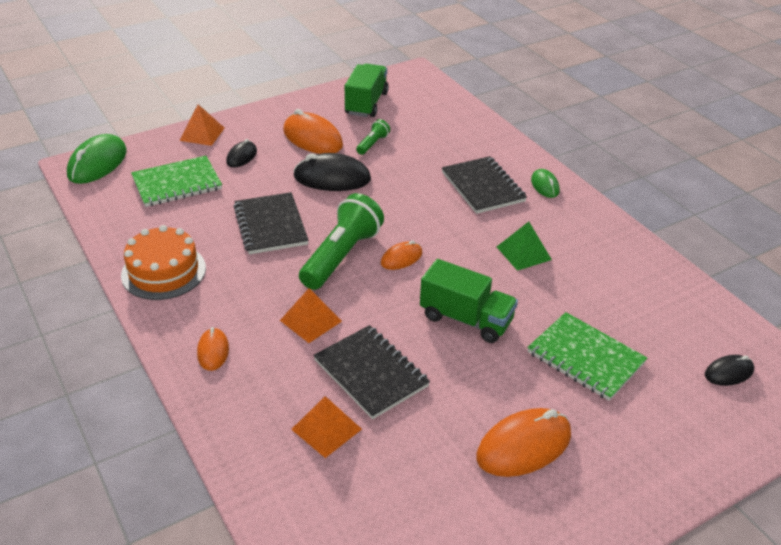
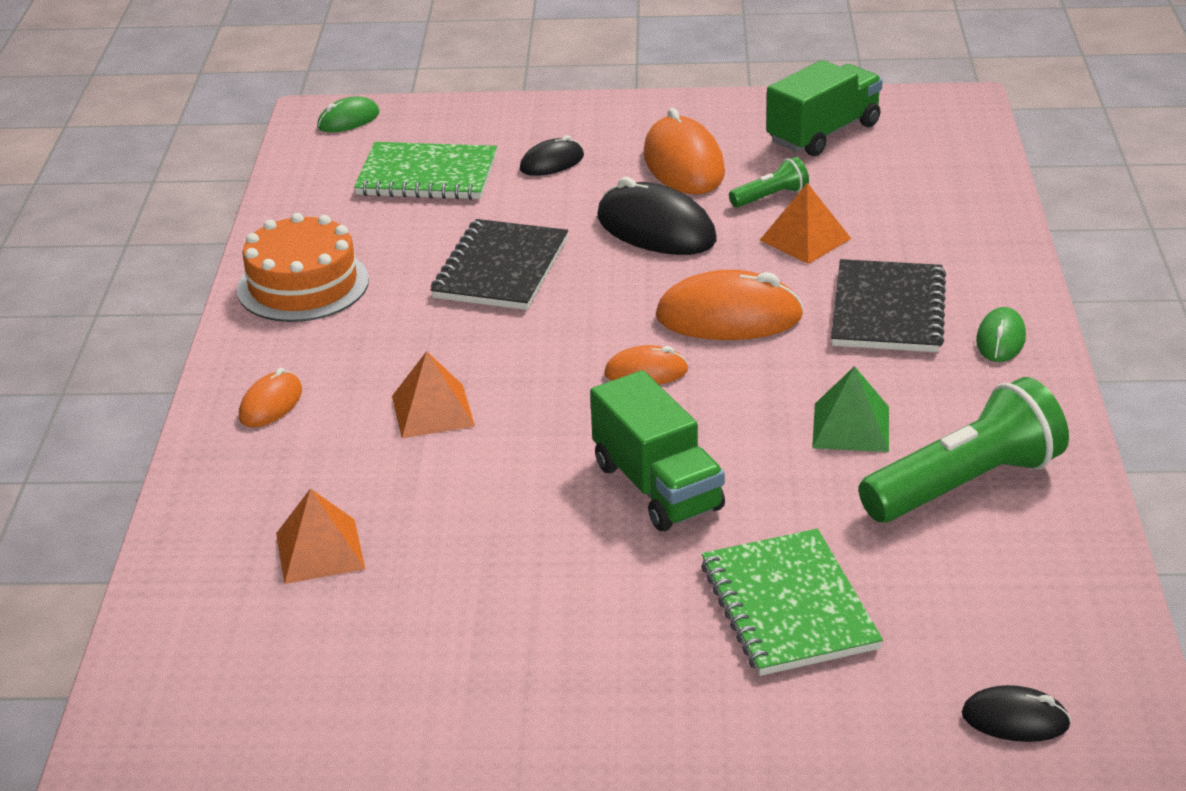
camera: 35 degrees right, 5 degrees down
(97, 163) = (348, 120): green mouse -> green mouse, size x0.55
(202, 134) = (526, 116): orange pyramid -> orange pyramid (805, 239)
(341, 256) = (560, 341): green flashlight -> green flashlight (965, 484)
(370, 373) = (446, 506): black notebook -> none
(523, 446) = (564, 680): orange mouse -> orange mouse (729, 317)

